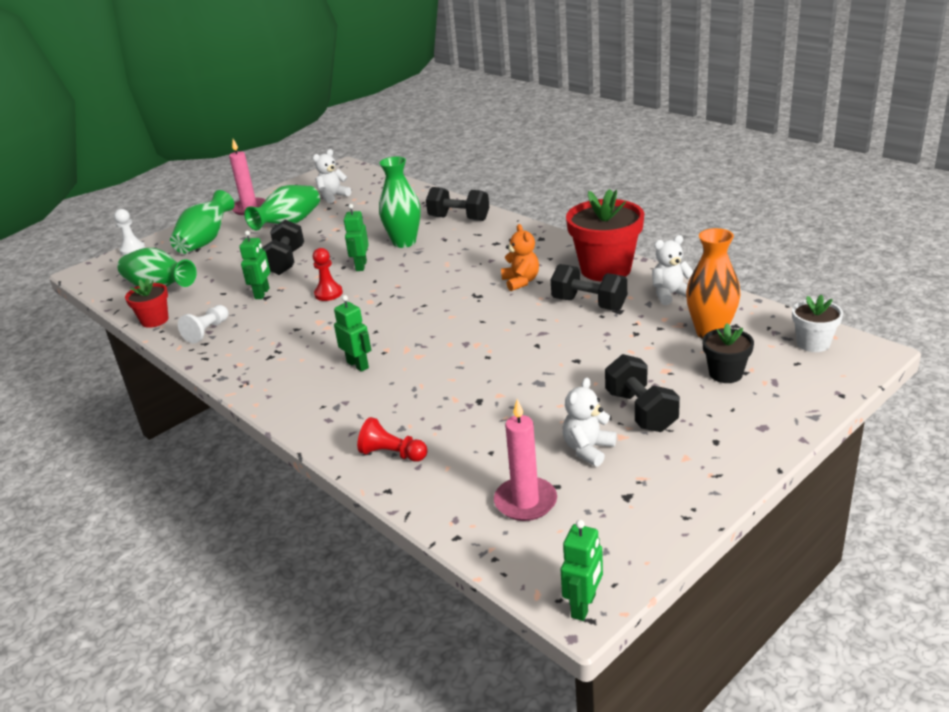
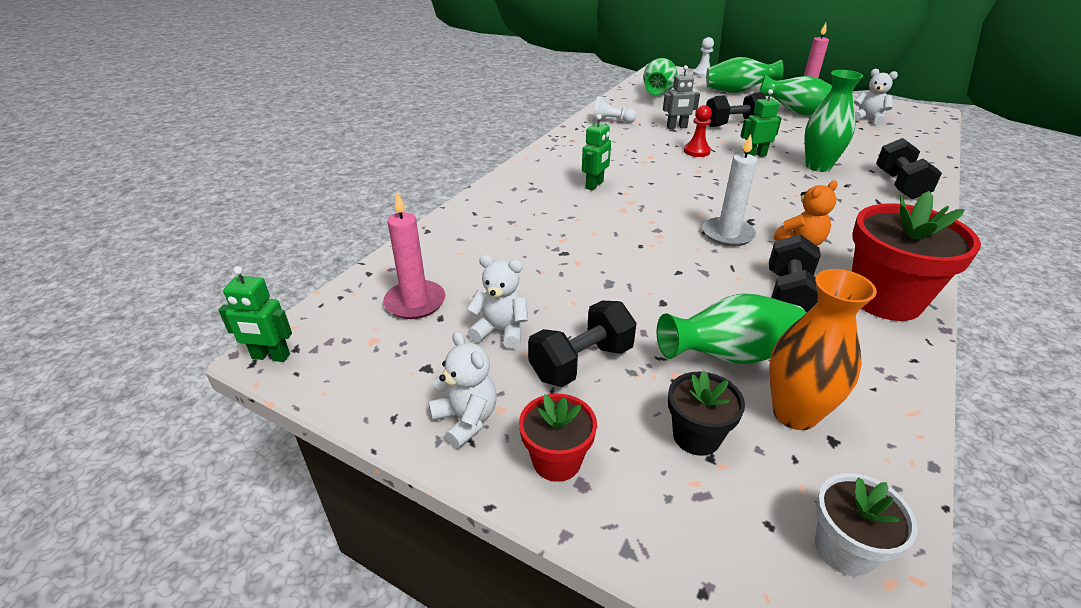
camera: 70 degrees right, 5 degrees up
(155, 320) = (615, 102): red flower pot -> red flower pot (556, 461)
(262, 293) = (677, 127): green robot -> grey robot
(392, 454) = (474, 224): red pawn -> none
(492, 310) = (728, 234): none -> white candle
(649, 343) = (731, 355): none -> green vase
(670, 294) = (868, 364): white teddy bear -> white teddy bear (466, 420)

